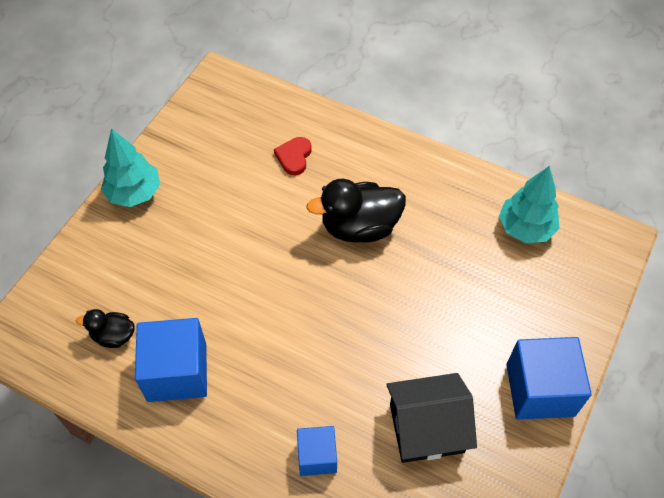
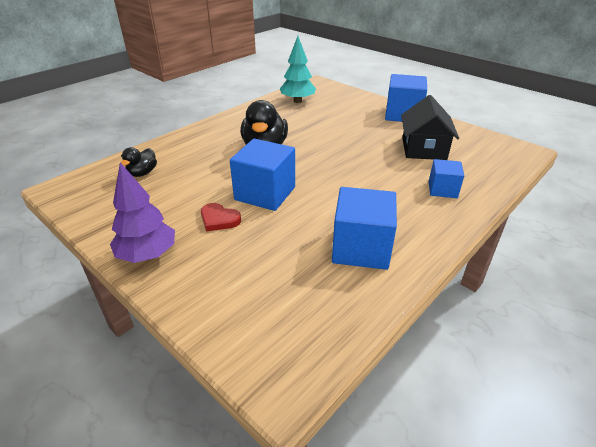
camera: 75 degrees left, 20 degrees down
(113, 336) = (311, 286): black duck -> black duck (142, 173)
(134, 193) = (148, 255): turquoise tree -> purple tree
(256, 256) = (265, 193): none -> blue cube
(294, 157) = (182, 164): red heart -> red heart (219, 219)

